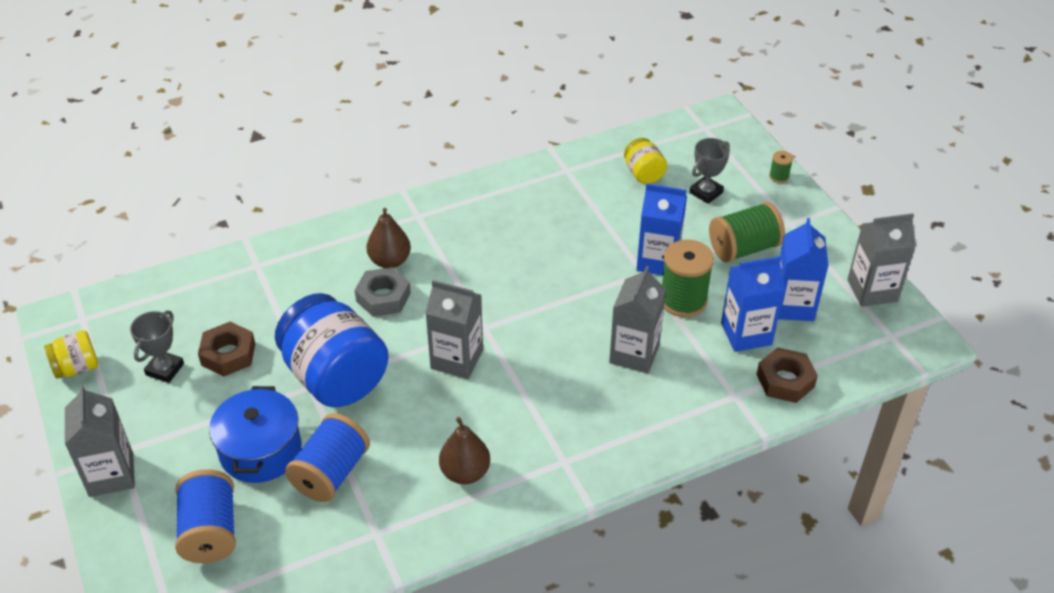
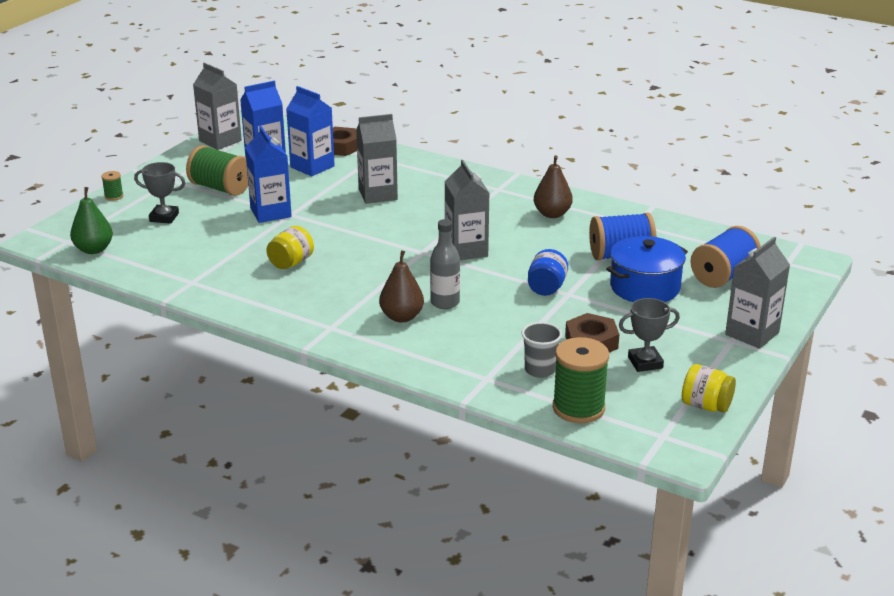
camera: 125 degrees left, 15 degrees down
(231, 300) = (540, 370): none -> grey cup
(335, 377) = (546, 288): blue jar -> blue jar, size x0.48
(383, 297) = (445, 303): grey nut -> grey bottle
(643, 174) = (163, 248): yellow jar -> yellow jar (291, 263)
(675, 137) = (94, 249): none -> green pear
(683, 300) = (303, 193): green spool -> green spool (578, 408)

